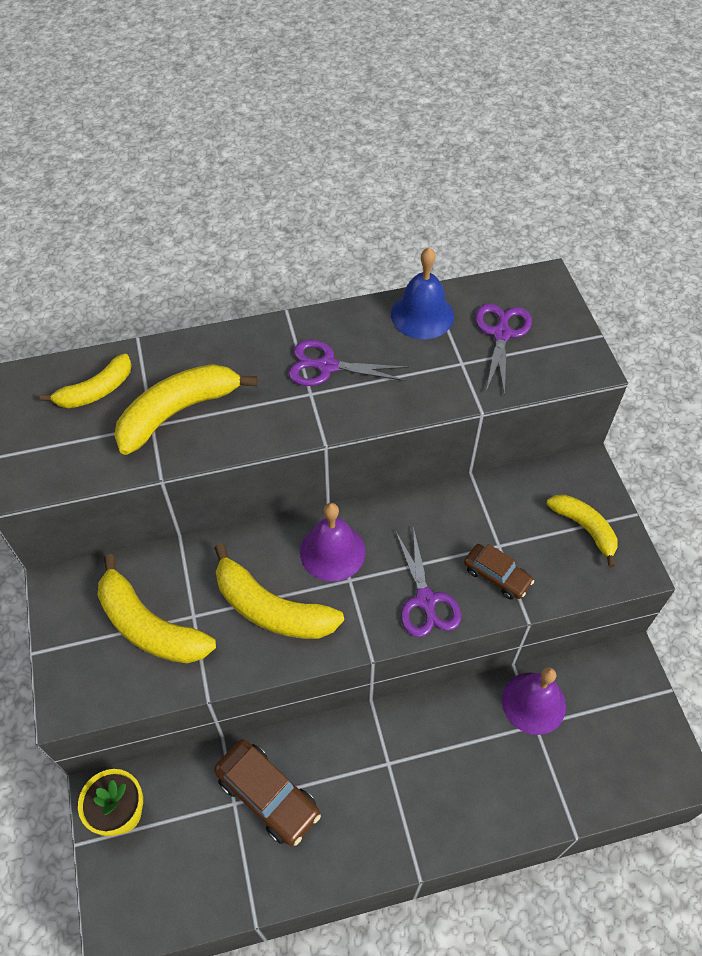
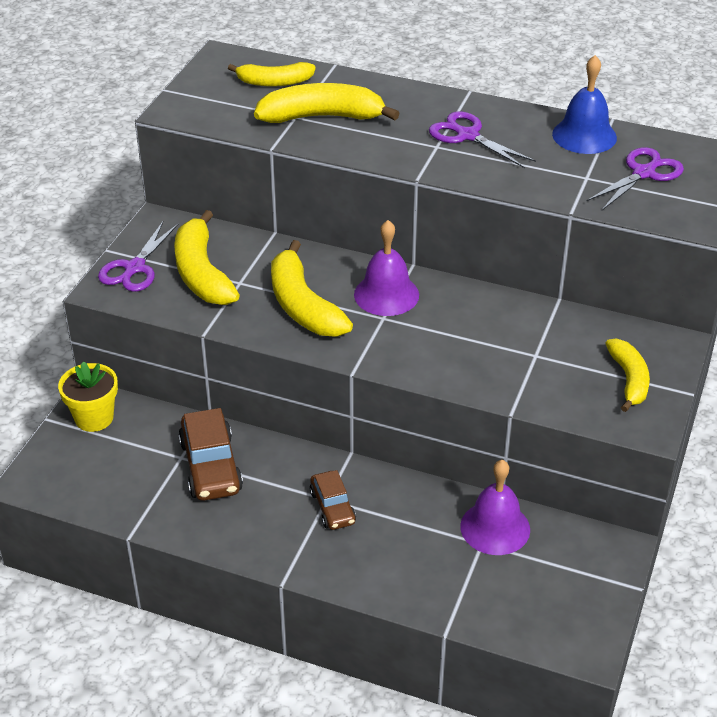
camera: 35 degrees right, 15 degrees down
(425, 600) = (434, 359): purple scissors -> purple scissors (135, 268)
(497, 576) = (513, 373): brown car -> brown car (332, 507)

